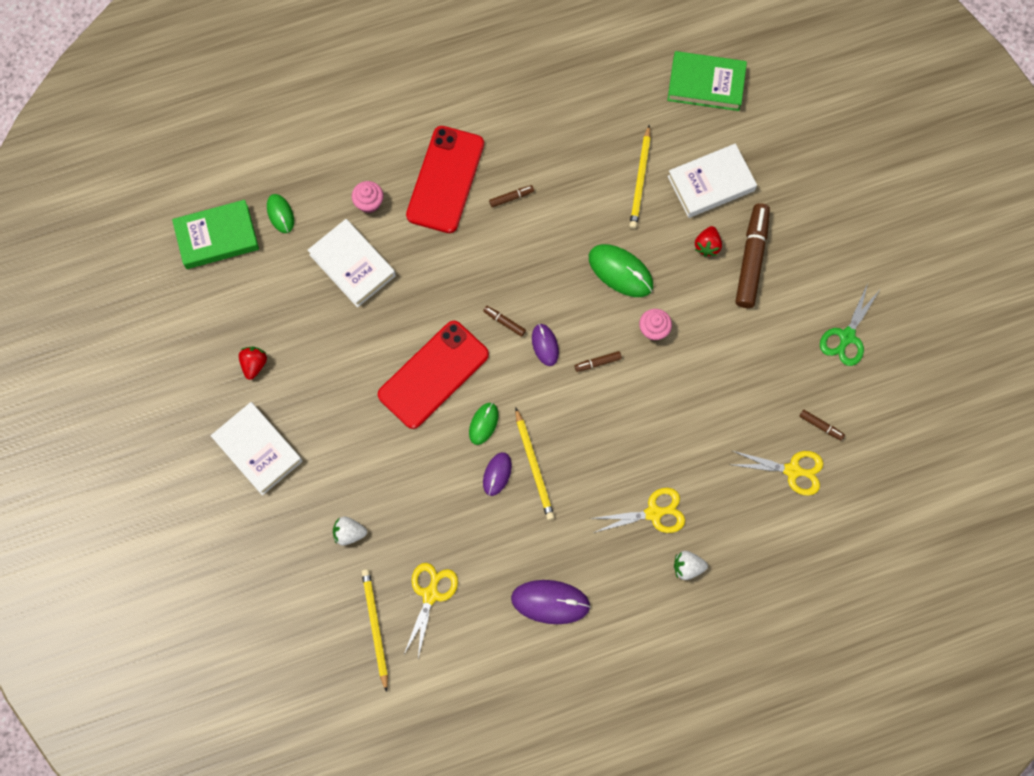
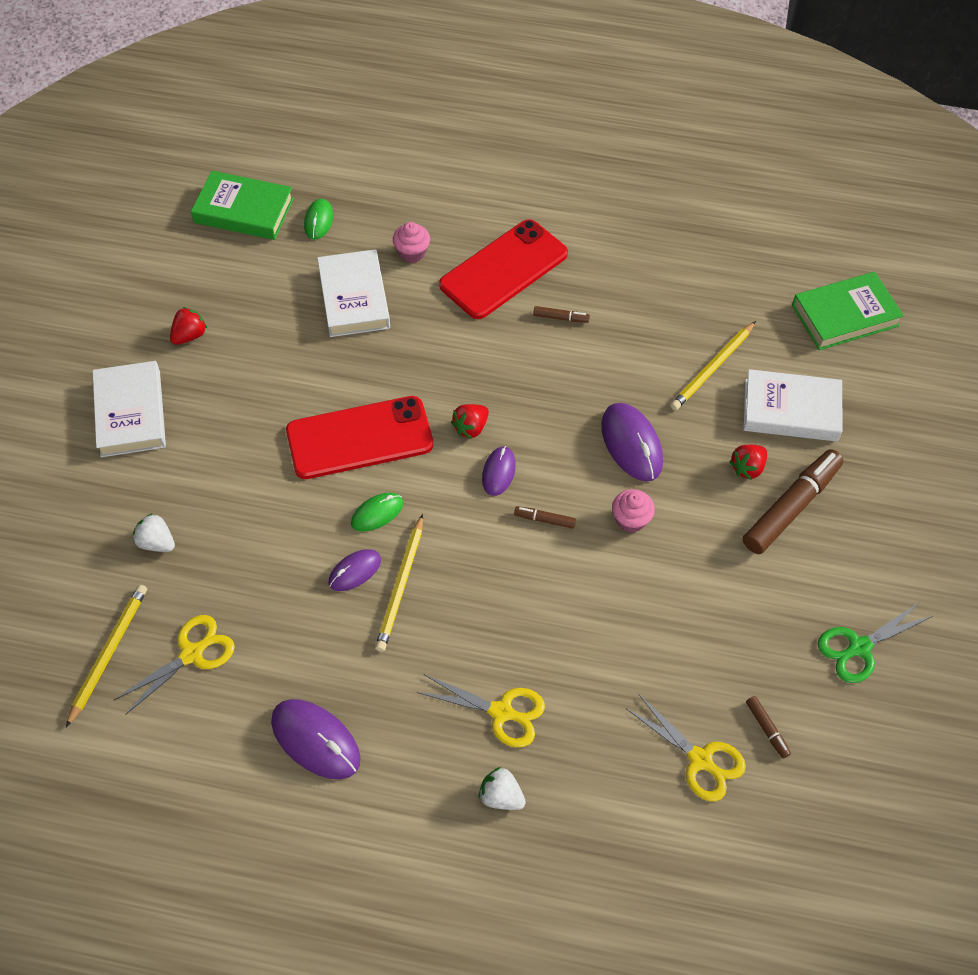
camera: 30 degrees right, 15 degrees down
(504, 322) = (470, 428): brown marker -> red strawberry
(620, 271) = (631, 444): green mouse -> purple mouse
(706, 84) = (844, 315): green book -> green book turned 60 degrees counterclockwise

